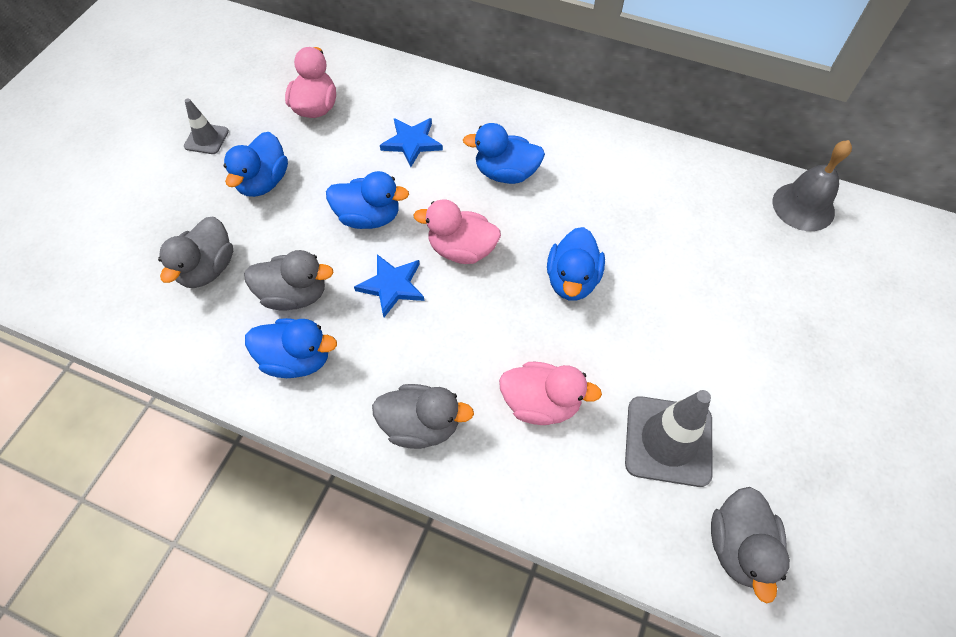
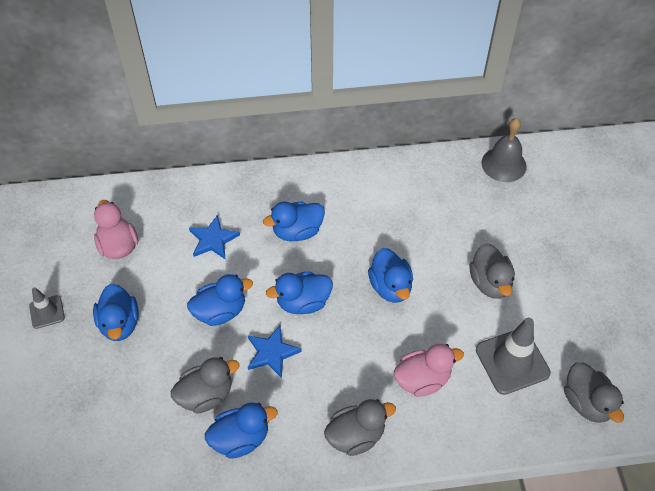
camera: 30 degrees left, 5 degrees down
(208, 269) = (125, 410): grey duck -> grey duck (490, 283)
(461, 250) = (303, 302): pink duck -> blue duck

